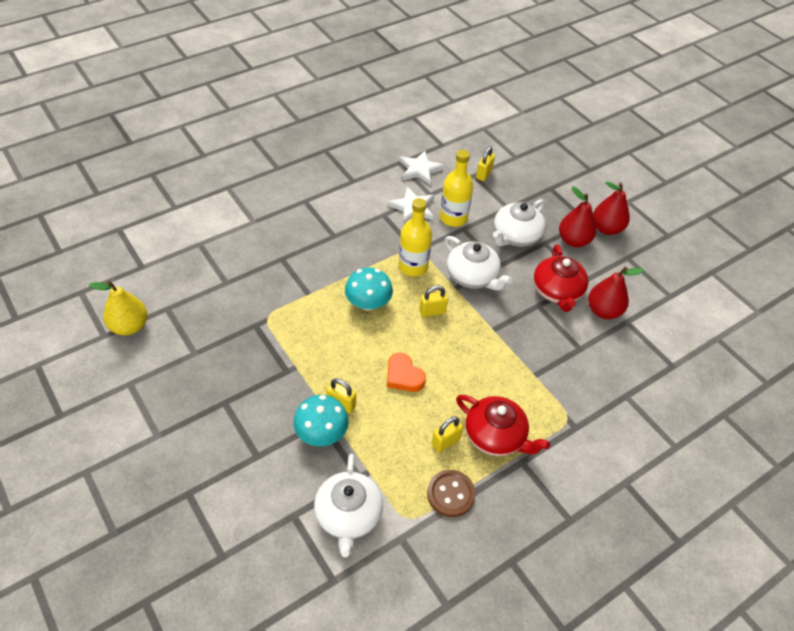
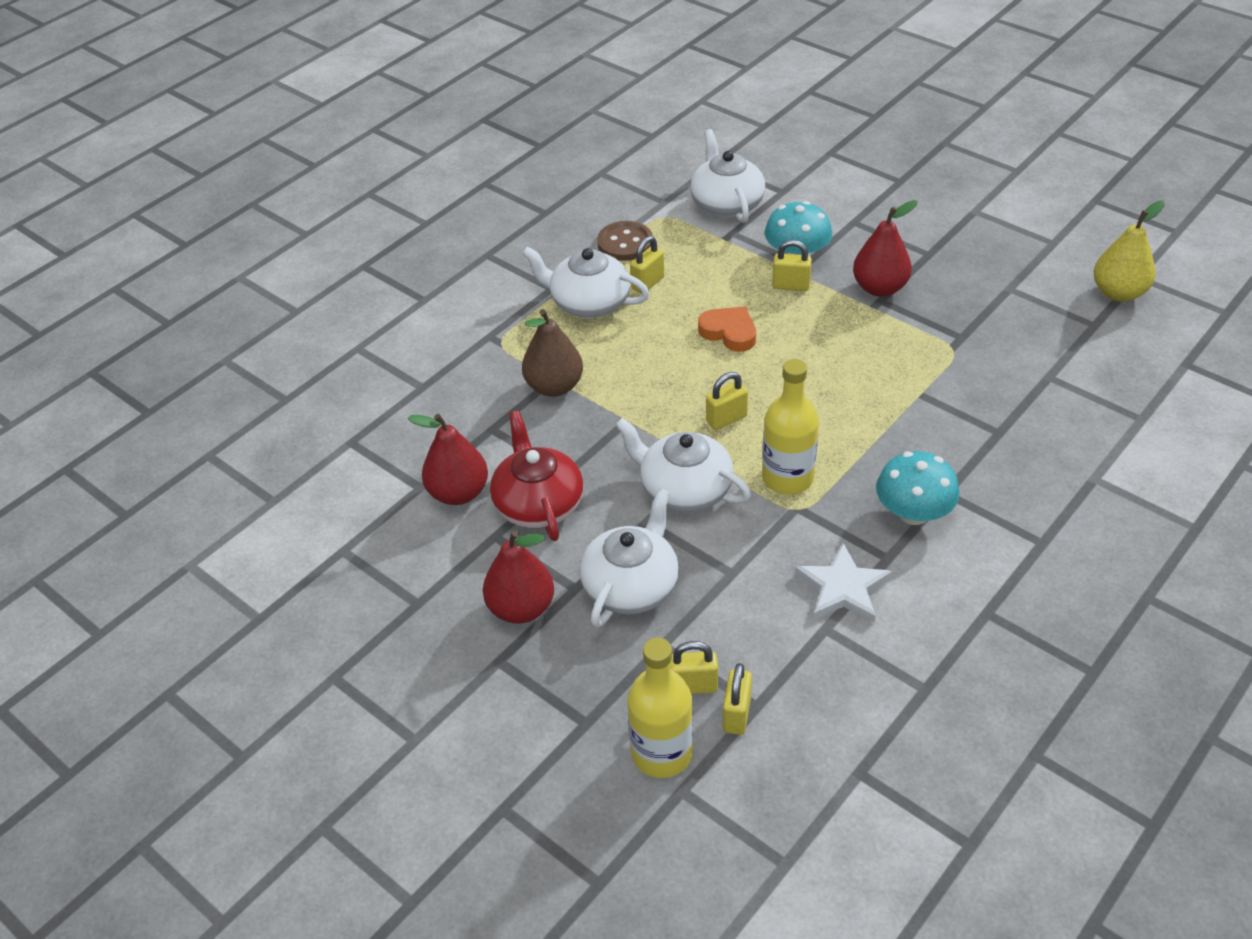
camera: 170 degrees right, 5 degrees down
(368, 303) = (826, 405): turquoise mushroom -> turquoise mushroom (913, 513)
(420, 169) = (873, 683): white star -> none
(453, 218) = (758, 588): yellow bottle -> yellow bottle (662, 753)
(496, 436) = (588, 303): red teapot -> white teapot
(499, 188) = (693, 686): none -> yellow padlock
(535, 368) = (554, 386): none -> brown pear
(606, 228) = (459, 655): red pear -> red pear (880, 288)

